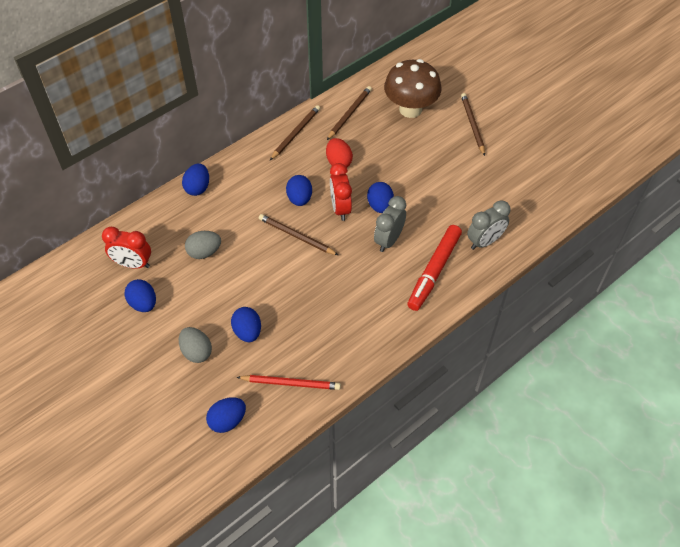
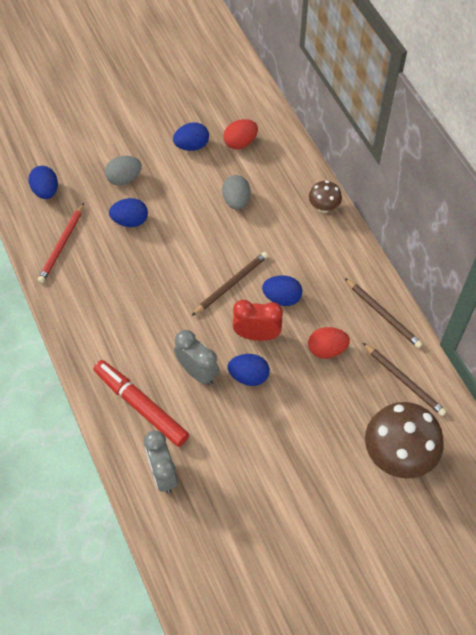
camera: 105 degrees right, 5 degrees up
(133, 264) = (240, 142): red clock -> red egg
(198, 188) = (323, 207): blue egg -> brown mushroom
(472, 125) = (353, 525): brown pencil -> none

